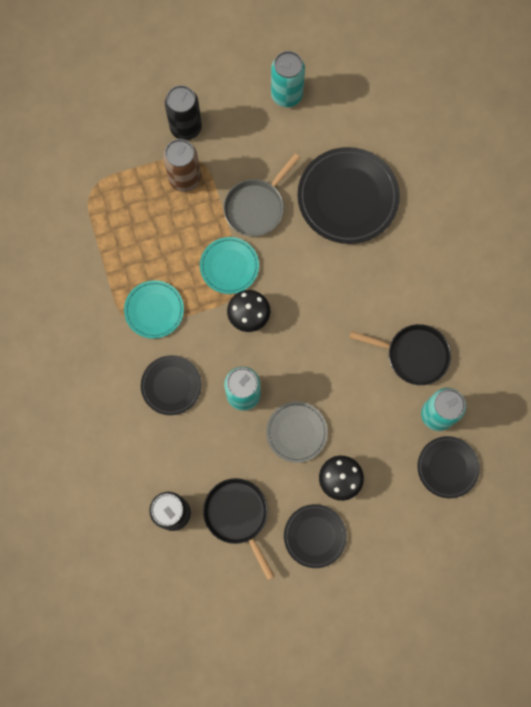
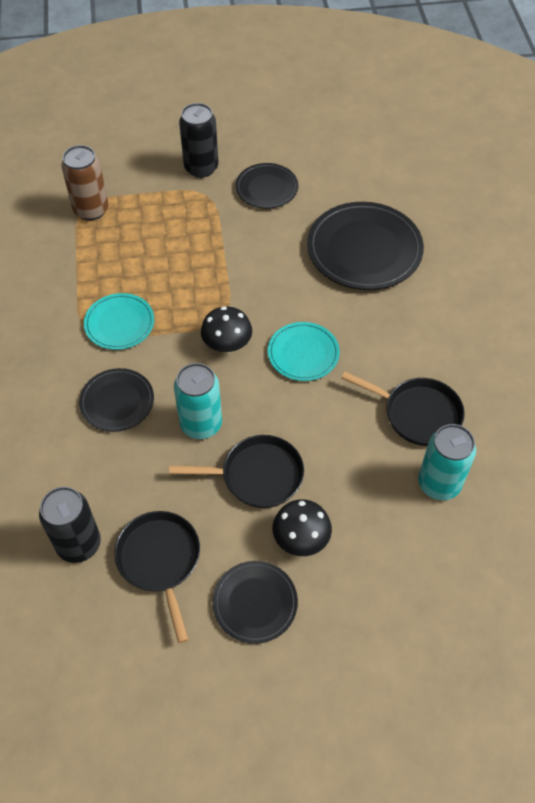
camera: 10 degrees right, 20 degrees down
(185, 178) = (188, 210): brown can -> brown can (91, 210)
(229, 266) = (216, 294): turquoise plate -> turquoise plate (303, 353)
(256, 207) = (260, 245): grey pan -> none
(286, 95) = (314, 155): turquoise can -> none
(296, 432) = (257, 476): grey plate -> black pan
(447, 467) = (445, 547): black plate -> black plate (266, 188)

